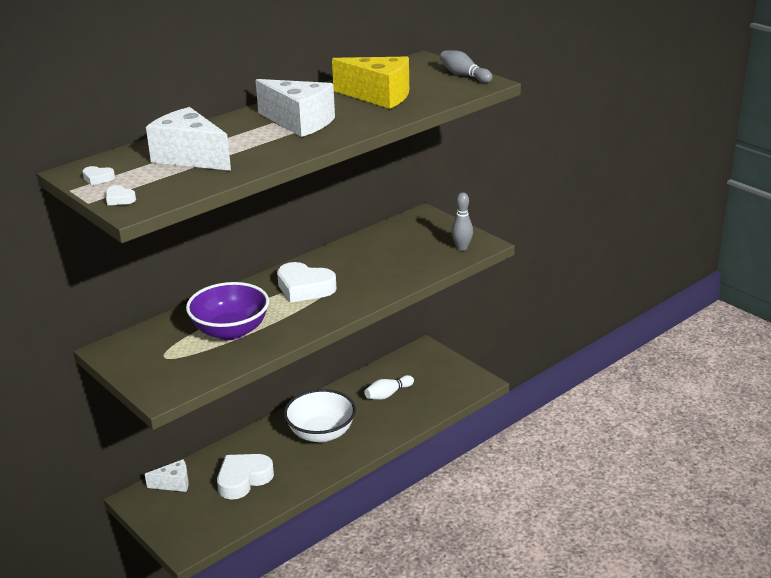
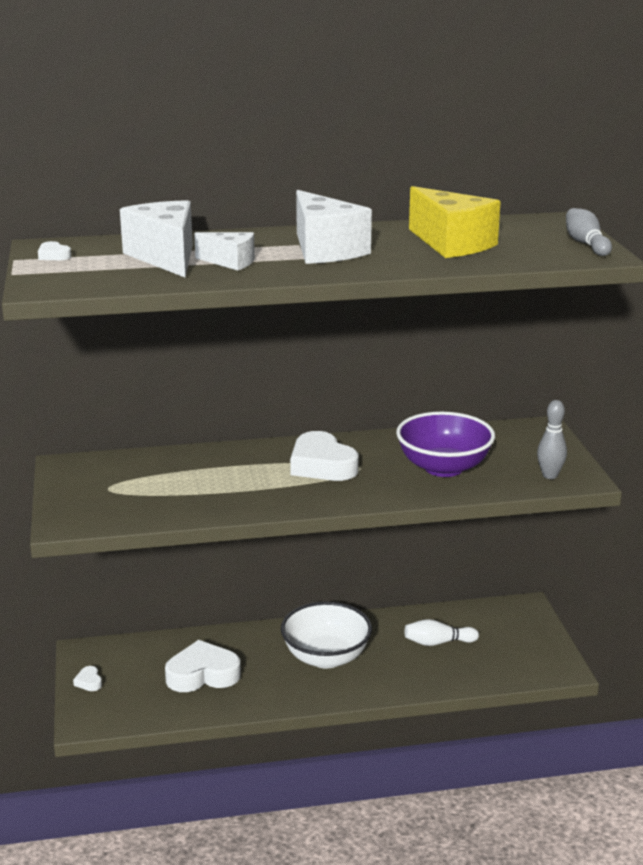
camera: 30 degrees right, 5 degrees down
(119, 199) = (43, 277): white heart -> white heart (89, 682)
(174, 484) = (132, 651): white cheese -> white cheese (230, 262)
(230, 331) = (199, 484): purple bowl -> purple bowl (443, 468)

